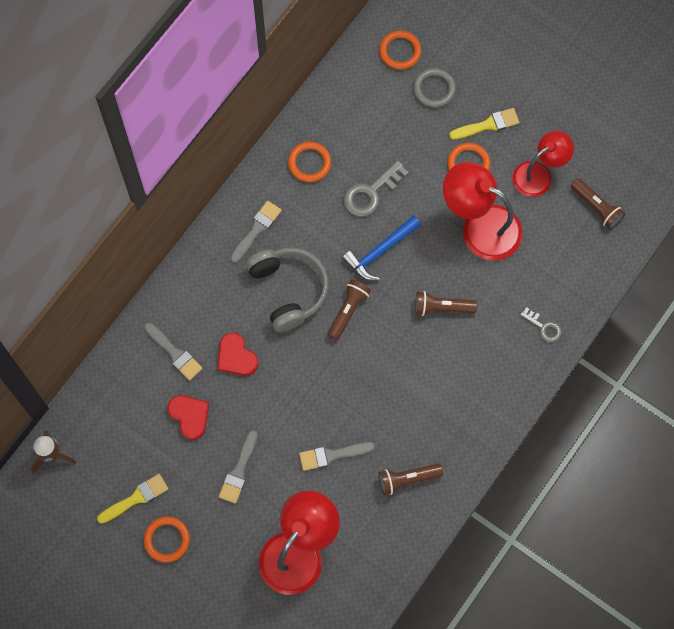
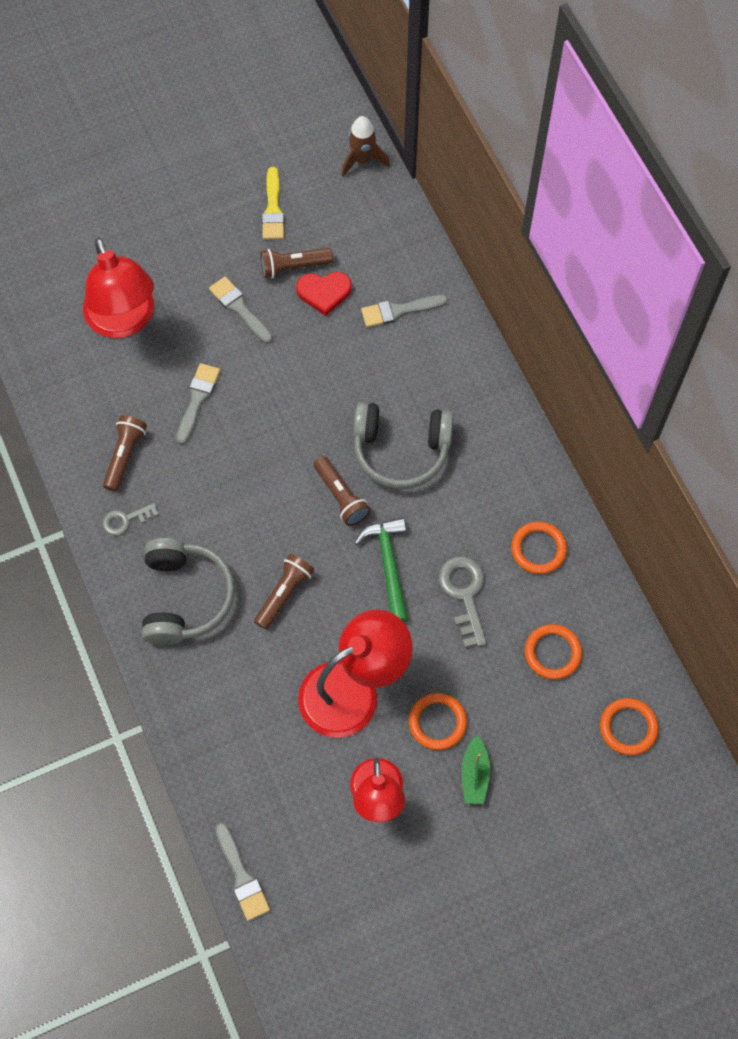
camera: 120 degrees right, 5 degrees down
(167, 540) = (215, 216): orange ring -> orange ring (552, 653)
(236, 357) = (359, 364): red heart -> none
(256, 229) = (490, 454): grey brush -> grey brush (242, 876)
(380, 252) = (388, 565): blue hammer -> green hammer
(434, 89) = (556, 739): grey ring -> none
(485, 371) = (185, 598): none -> grey headphones
(488, 125) = (474, 774): yellow brush -> green boat
(544, 327) = (193, 689): grey key -> grey key (125, 520)
(596, 207) = (296, 839): brown flashlight -> brown flashlight (293, 267)

